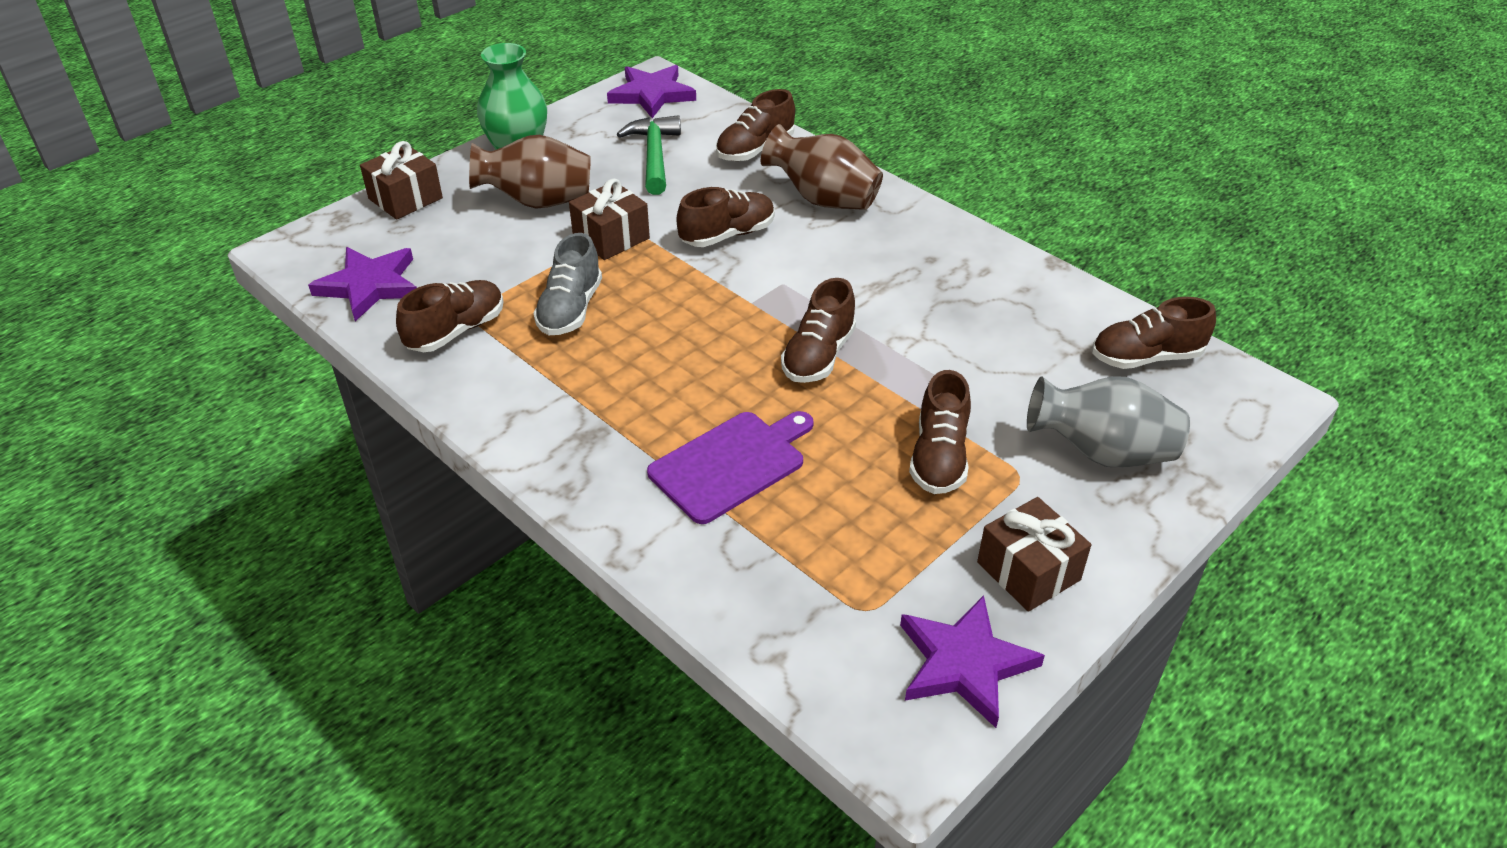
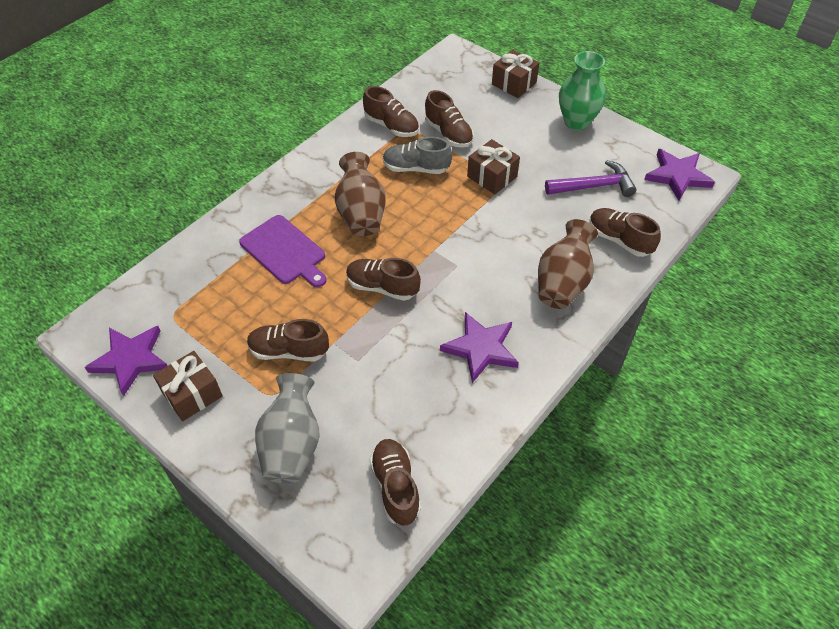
camera: 85 degrees right, 10 degrees up
(369, 286) = (427, 87): purple star -> purple star (481, 348)
(538, 202) = (524, 138): brown vase -> brown vase (361, 213)
(654, 155) = (594, 186): green hammer -> purple hammer
(727, 235) = (506, 233): brown shoe -> brown shoe (448, 133)

